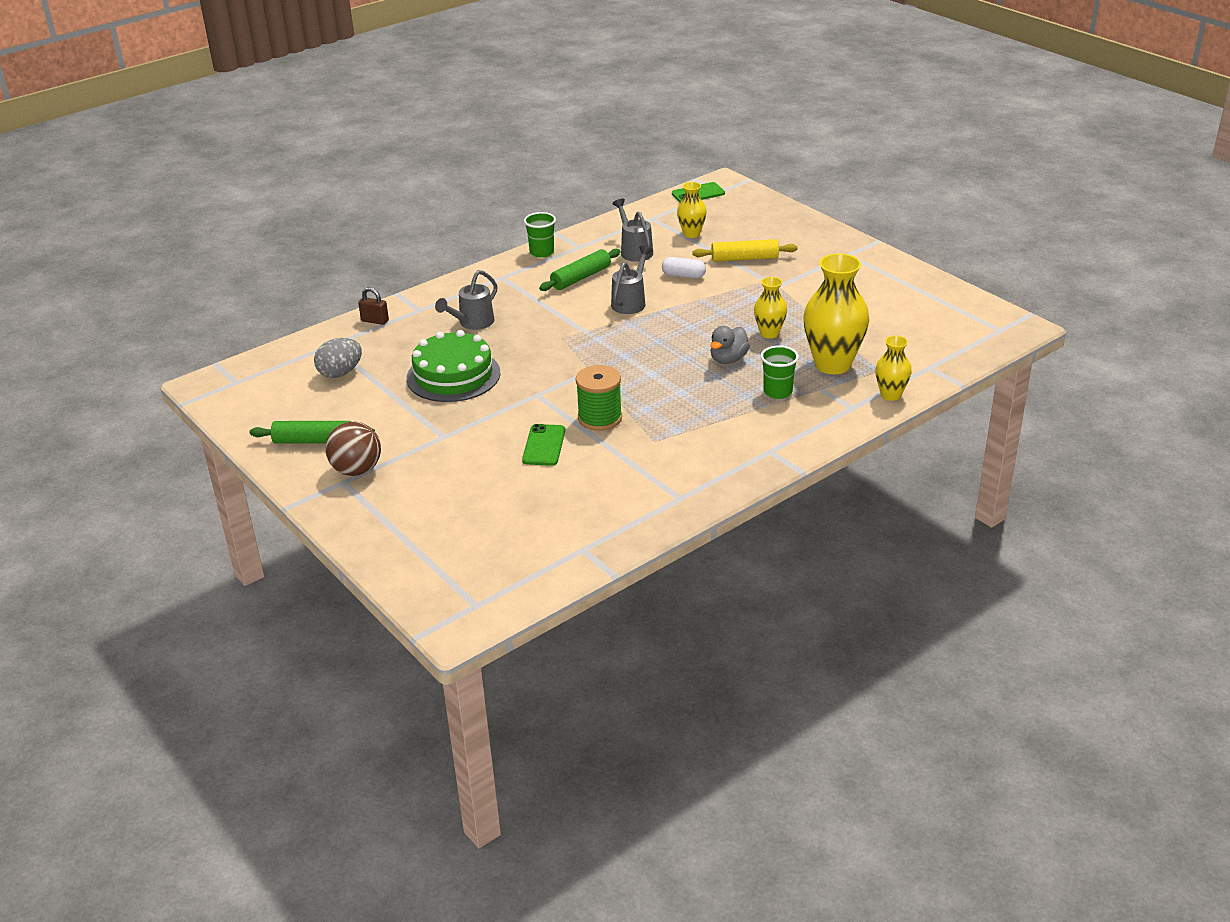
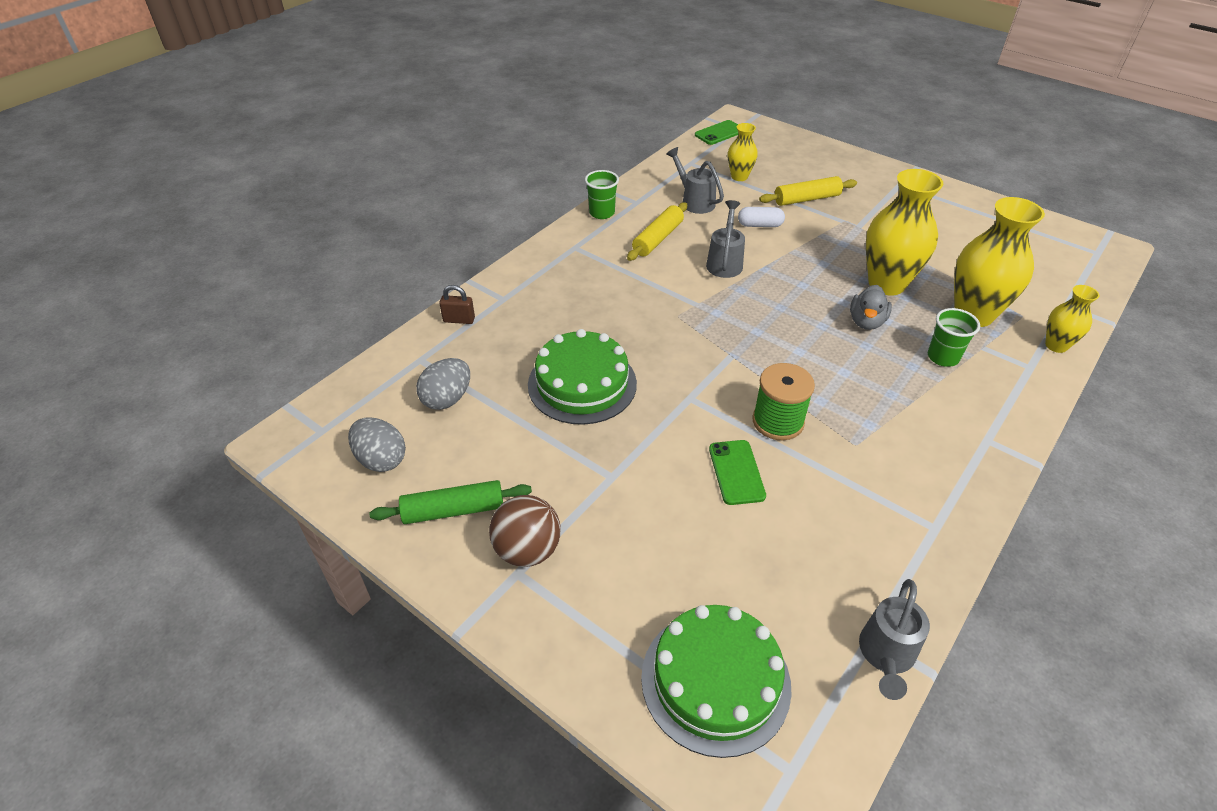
camera: 15 degrees left, 10 degrees up
(273, 405) = (381, 459): none -> grey egg
(452, 555) = (715, 680): none -> green cake
(472, 323) = (571, 309): grey watering can -> grey watering can (886, 655)
(581, 278) = (658, 239): green rolling pin -> yellow rolling pin
(769, 333) = (886, 284): yellow vase -> yellow vase, size x1.87

